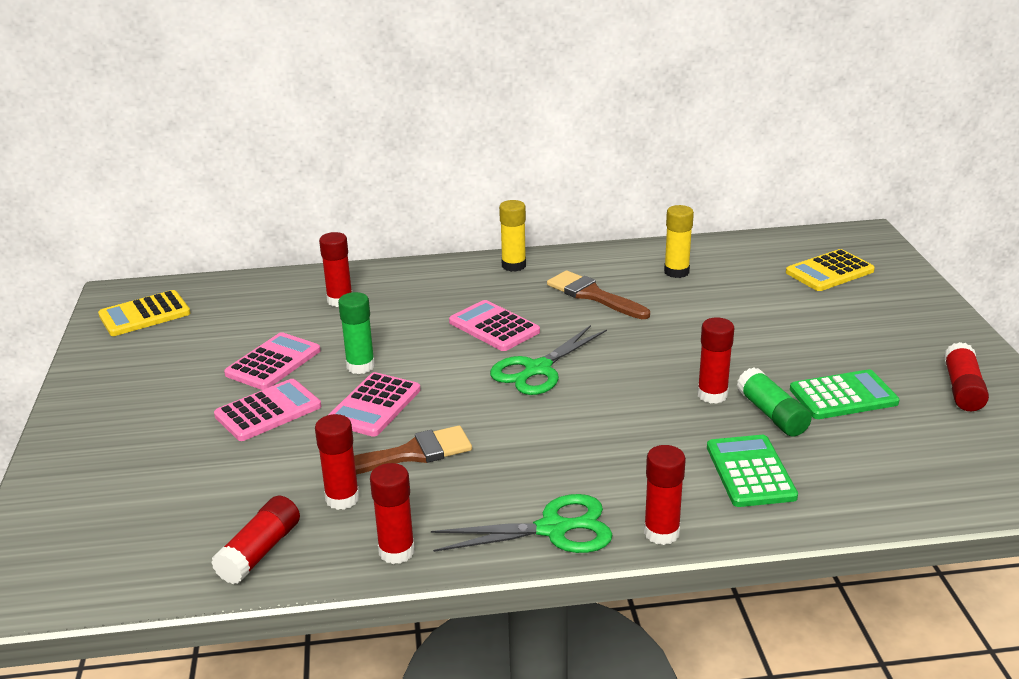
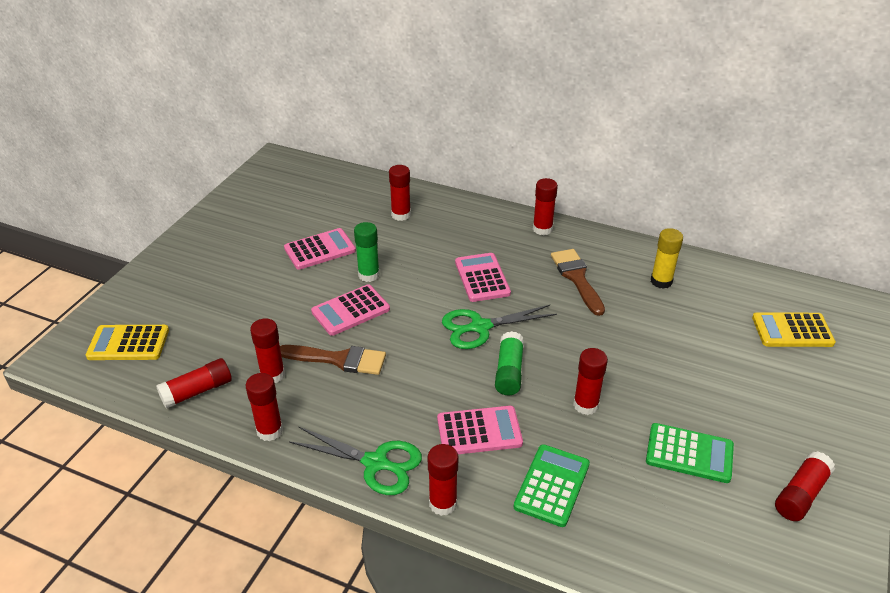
camera: 30 degrees right, 10 degrees up
(144, 314) = (278, 181): yellow calculator -> yellow calculator (128, 343)
(268, 411) = (286, 287): pink calculator -> pink calculator (479, 431)
(513, 266) = (542, 229): yellow glue stick -> red glue stick
(772, 414) = (615, 443): green glue stick -> green glue stick (509, 372)

